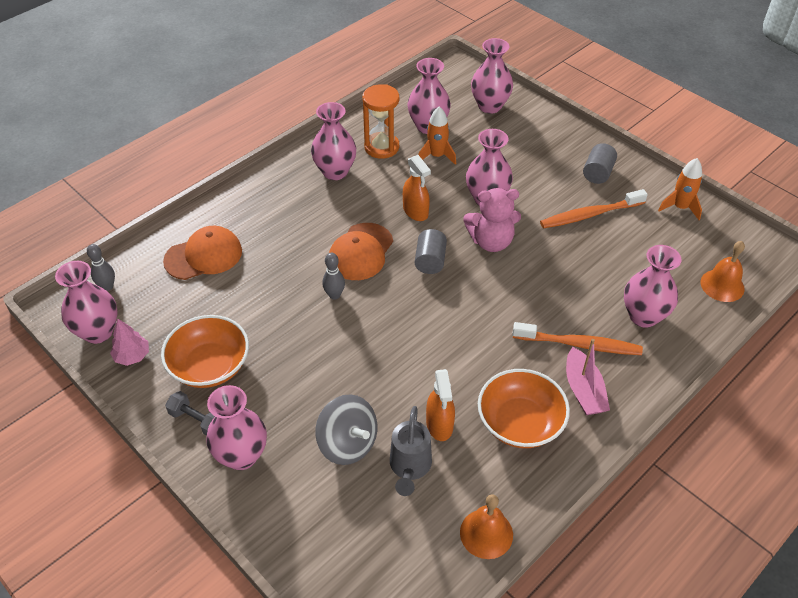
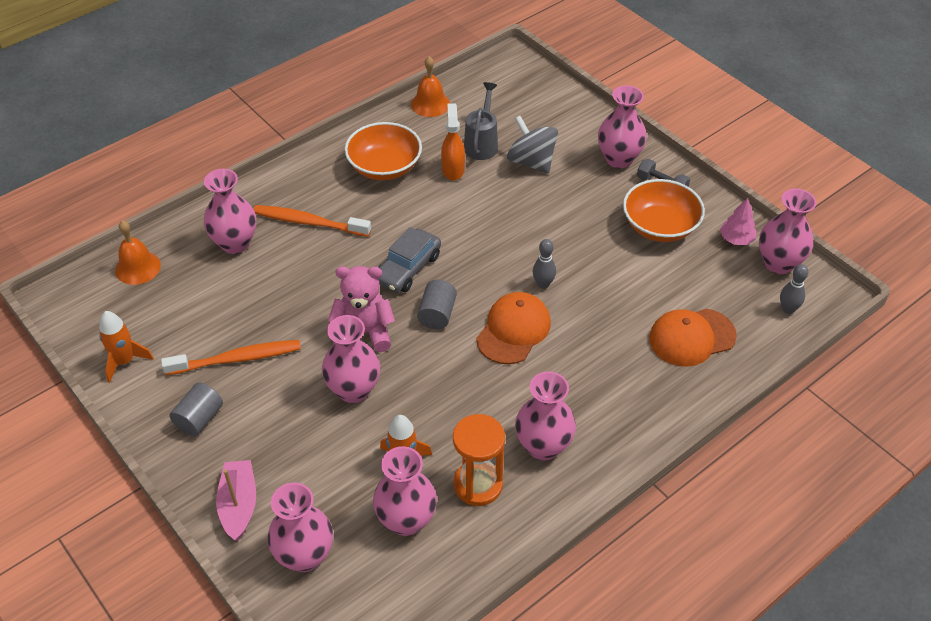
camera: 175 degrees left, 0 degrees up
(415, 211) = (444, 378): orange spray bottle -> none
(466, 302) = (407, 268): none -> grey car
(583, 390) = (321, 186): pink boat -> pink boat (239, 505)

